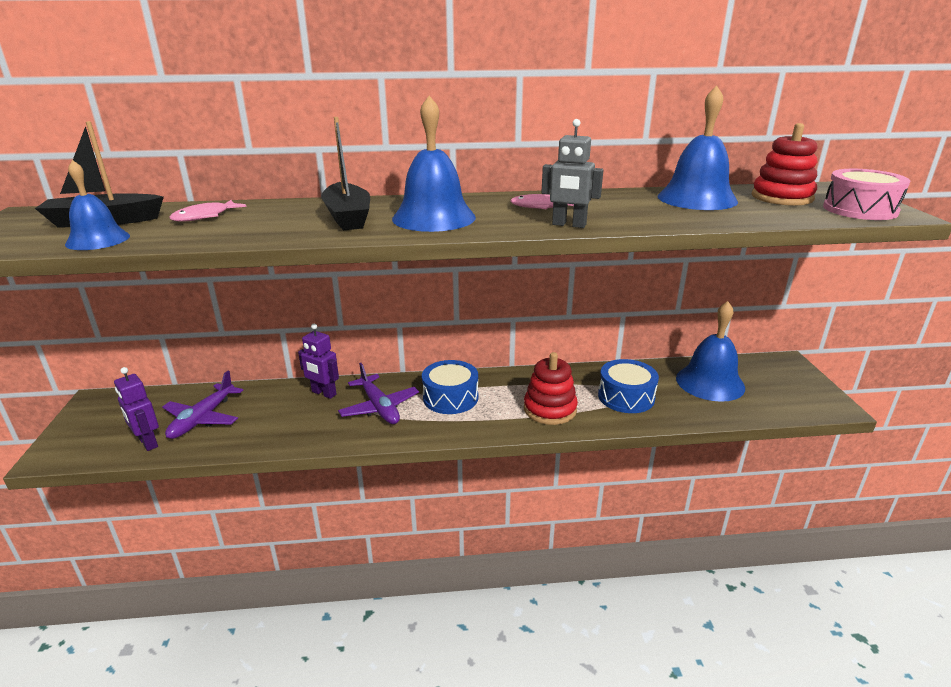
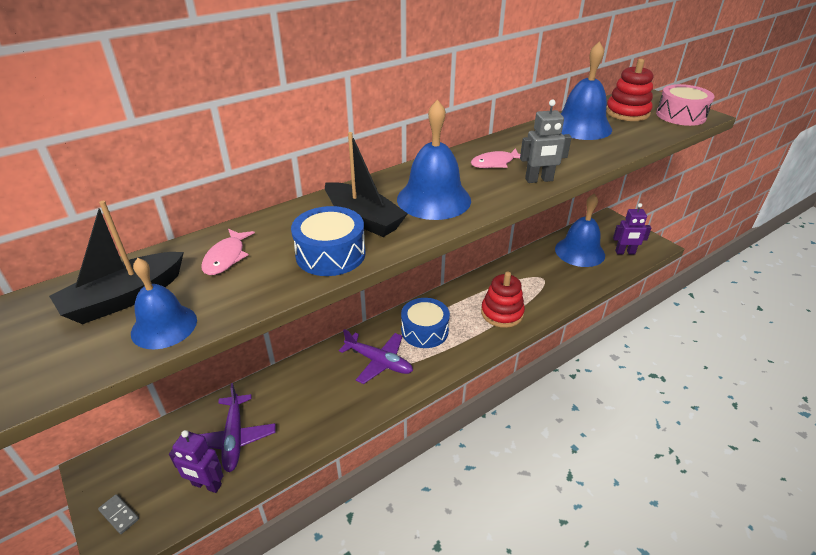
camera: 30 degrees left, 10 degrees up
(74, 436) = (119, 515): none -> grey domino
(323, 393) = (319, 367): purple robot -> purple robot (625, 252)
(626, 397) = (540, 283): blue drum -> blue drum (330, 254)

